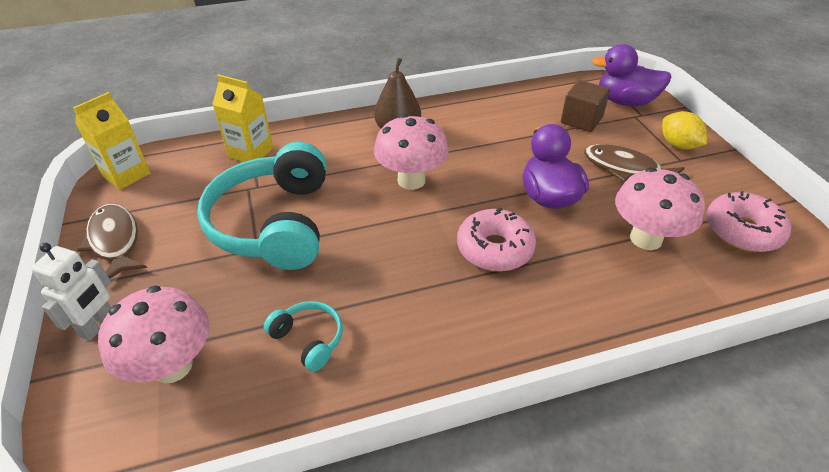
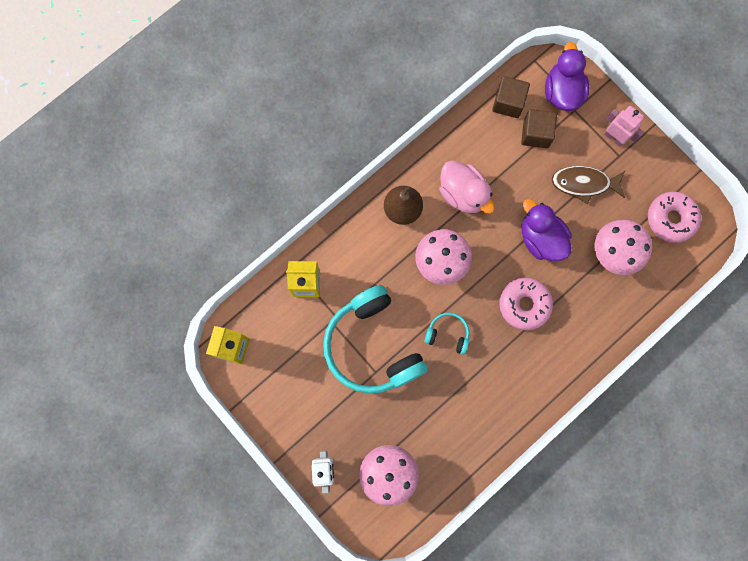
camera: 25 degrees left, 35 degrees up
(115, 241) = (280, 408): brown fish -> none
(309, 339) = (450, 422): turquoise headphones -> turquoise headphones (447, 334)
(473, 138) = (463, 194): none -> pink duck
(560, 94) = (508, 103): none -> brown cube
(625, 101) = (562, 92): purple duck -> purple duck turned 105 degrees clockwise
(678, 145) = (614, 137): yellow lemon -> pink robot

